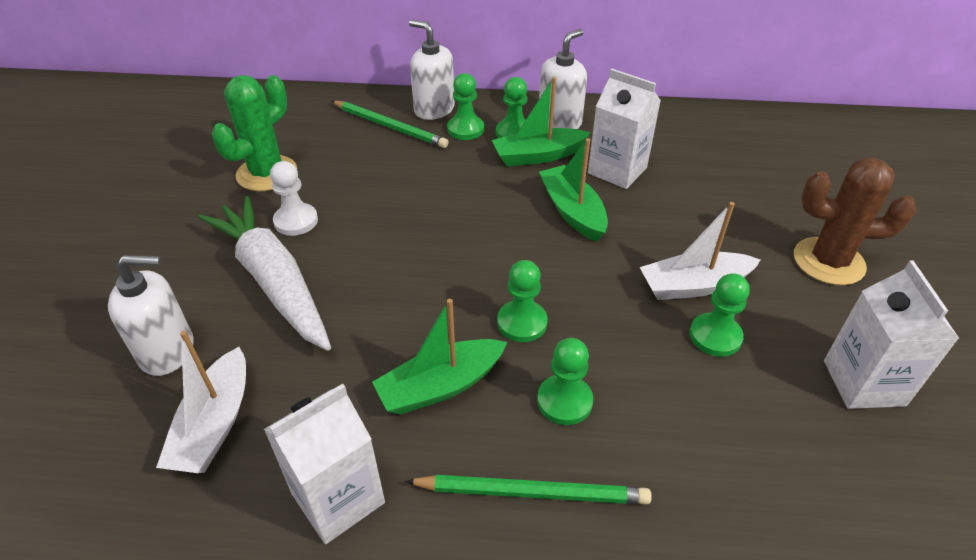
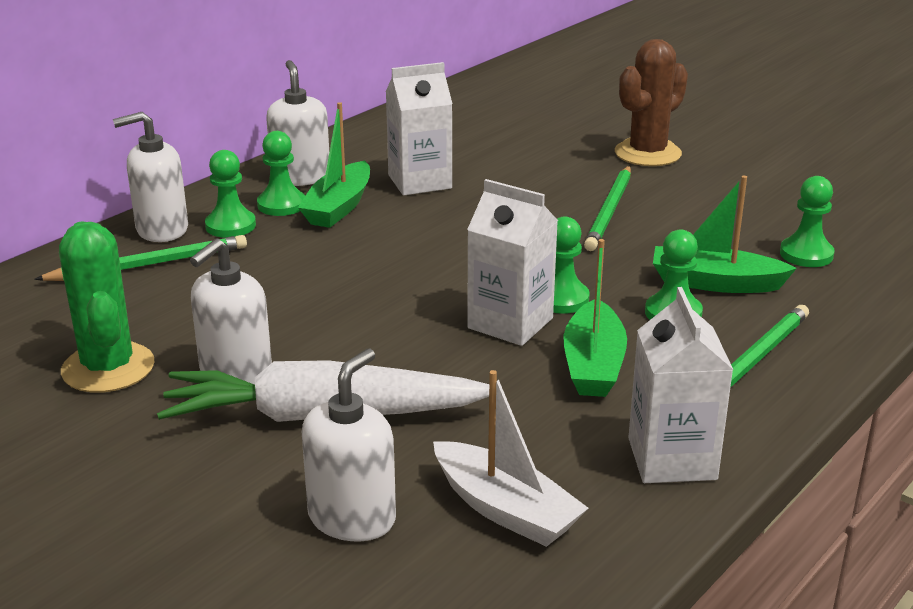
camera: 55 degrees left, 15 degrees down
(296, 221) = (235, 373): white pawn -> white soap dispenser
(572, 211) = (446, 223): green boat -> green boat (715, 283)
(693, 286) = (609, 211): white boat -> green pencil
(715, 336) = (673, 226): green pawn -> green pawn (806, 254)
(863, 383) = (775, 196): white carton -> white carton (510, 323)

